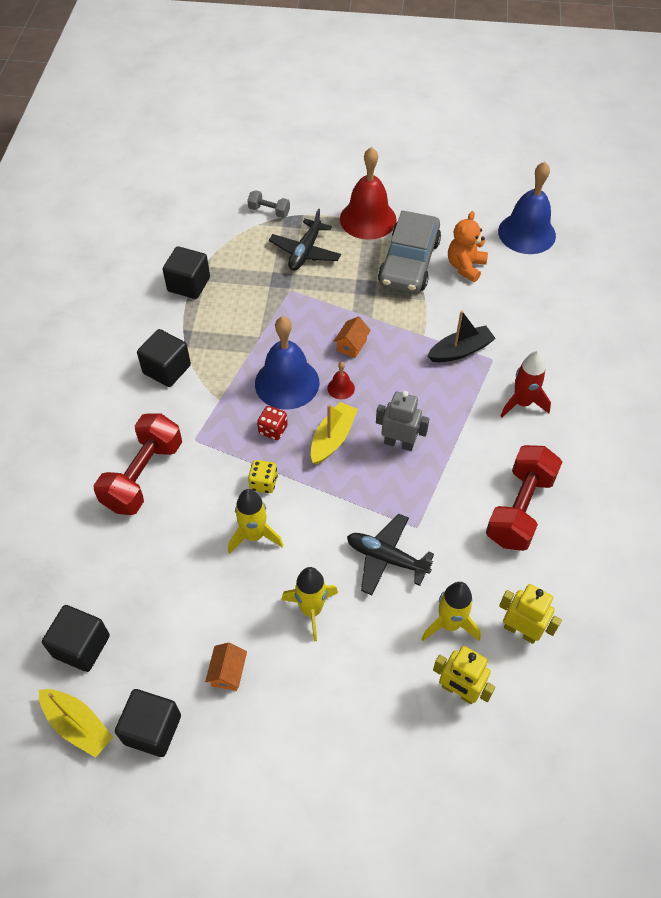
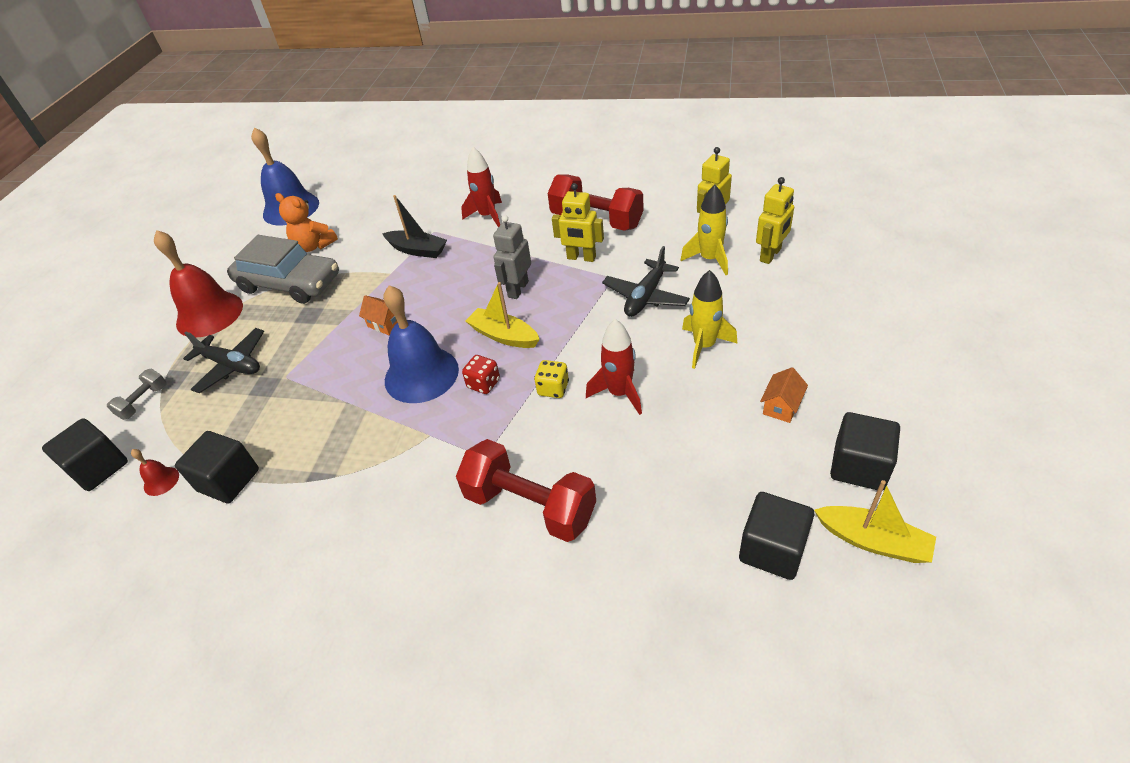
camera: 80 degrees left, 10 degrees down
(78, 725) = (873, 541): yellow boat -> yellow boat turned 75 degrees clockwise
(167, 369) = (366, 494): black cube -> black cube (99, 468)
(228, 672) = (781, 406): orange house -> orange house turned 75 degrees counterclockwise
(254, 535) = (619, 393): yellow rocket -> red rocket
(341, 388) = (440, 331): red bell -> red bell (161, 481)
(450, 496) = (581, 258): none -> yellow robot
(460, 350) = (417, 250): black boat -> black boat turned 135 degrees clockwise

